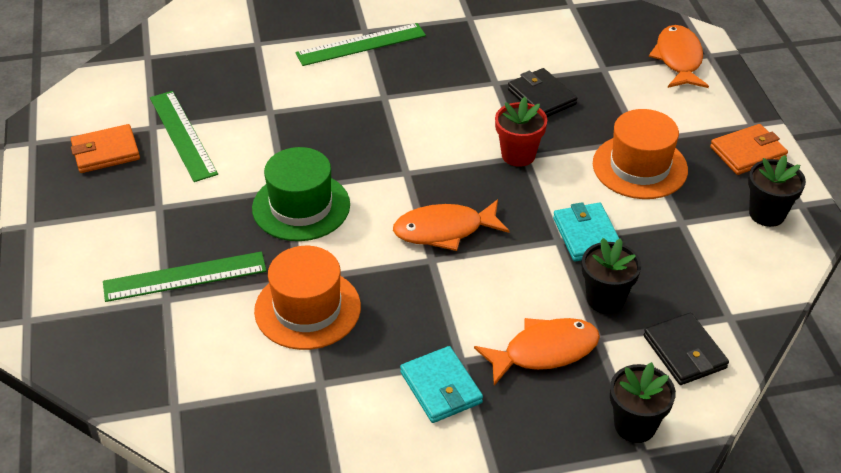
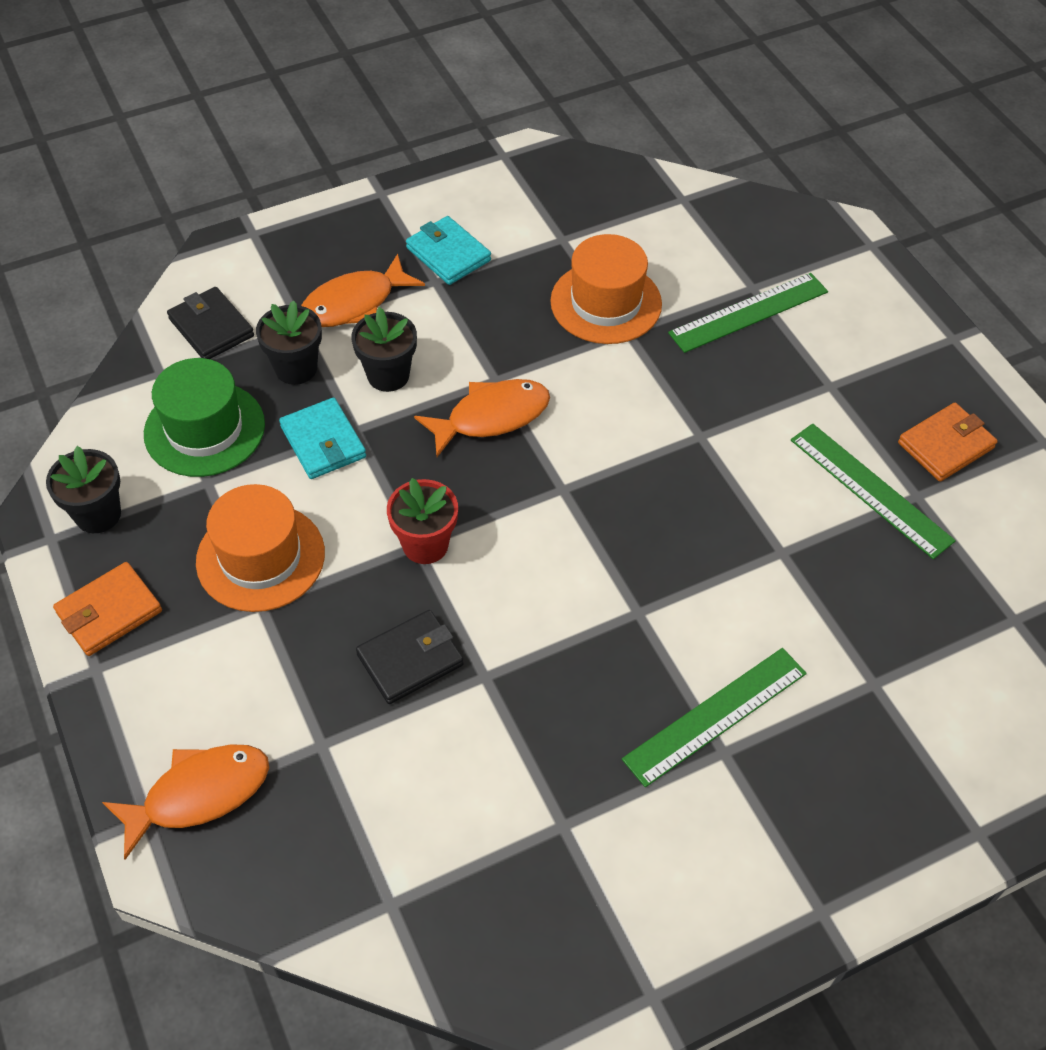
camera: 165 degrees right, 10 degrees up
(301, 206) = (669, 416): green hat -> green hat (204, 429)
(541, 97) = (410, 660): black wallet -> black wallet turned 75 degrees counterclockwise
(635, 425) = (261, 253): black flower pot -> black flower pot (388, 375)
(678, 59) = (199, 794): orange fish -> orange fish turned 105 degrees counterclockwise

